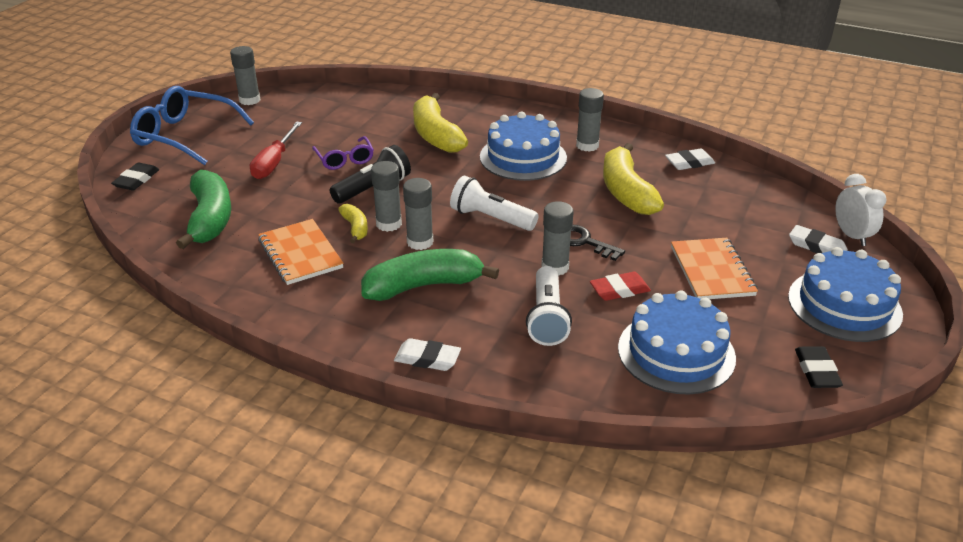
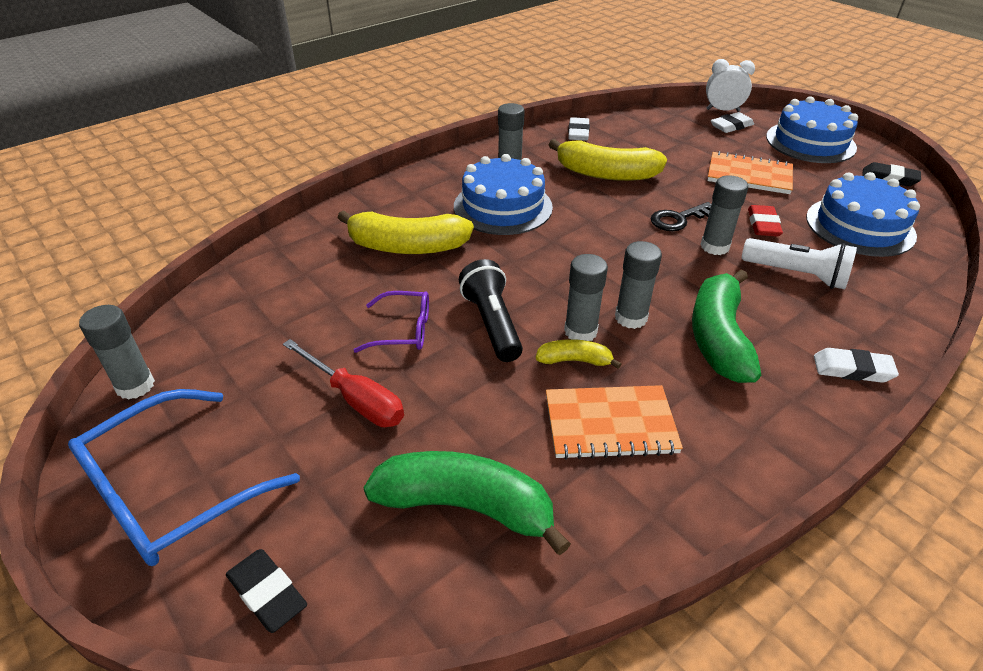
camera: 65 degrees left, 5 degrees up
(427, 358) = (852, 369): white eraser -> white eraser turned 60 degrees clockwise
(491, 218) = (609, 258): white flashlight -> none

